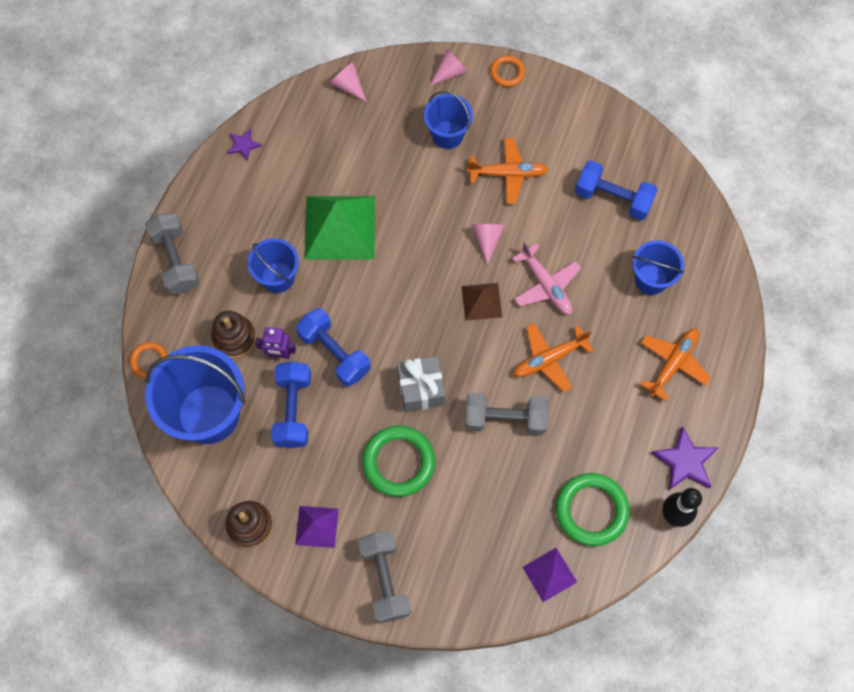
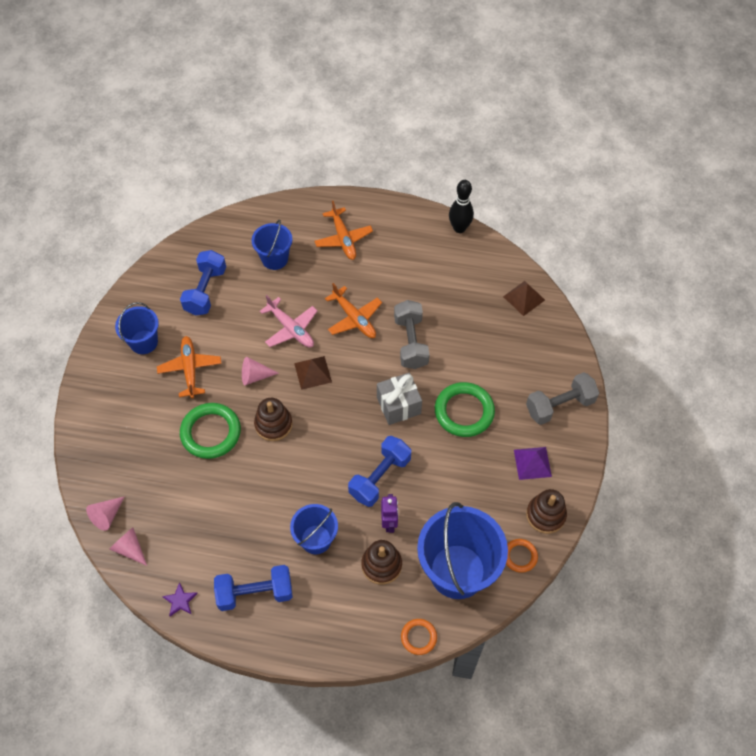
camera: 100 degrees left, 10 degrees down
(176, 261) = (313, 637): grey dumbbell -> none
(293, 410) = (438, 501): blue dumbbell -> blue dumbbell (255, 593)
(340, 227) = (258, 495): green pyramid -> none
(422, 251) = (273, 424): none -> brown stacking toy
(447, 134) = (155, 422): blue bucket -> blue bucket (144, 342)
(450, 72) = (88, 430): pink cone -> pink cone (130, 548)
(507, 72) = (87, 383): orange ring -> orange ring (520, 556)
(545, 285) = (290, 328): pink plane -> pink plane turned 90 degrees clockwise
(549, 574) = (524, 298): purple pyramid -> brown pyramid
(591, 510) = (469, 277): green ring -> green ring (211, 432)
(673, 364) = (343, 238): orange plane -> orange plane turned 135 degrees counterclockwise
(685, 461) = (417, 224): purple star -> none

